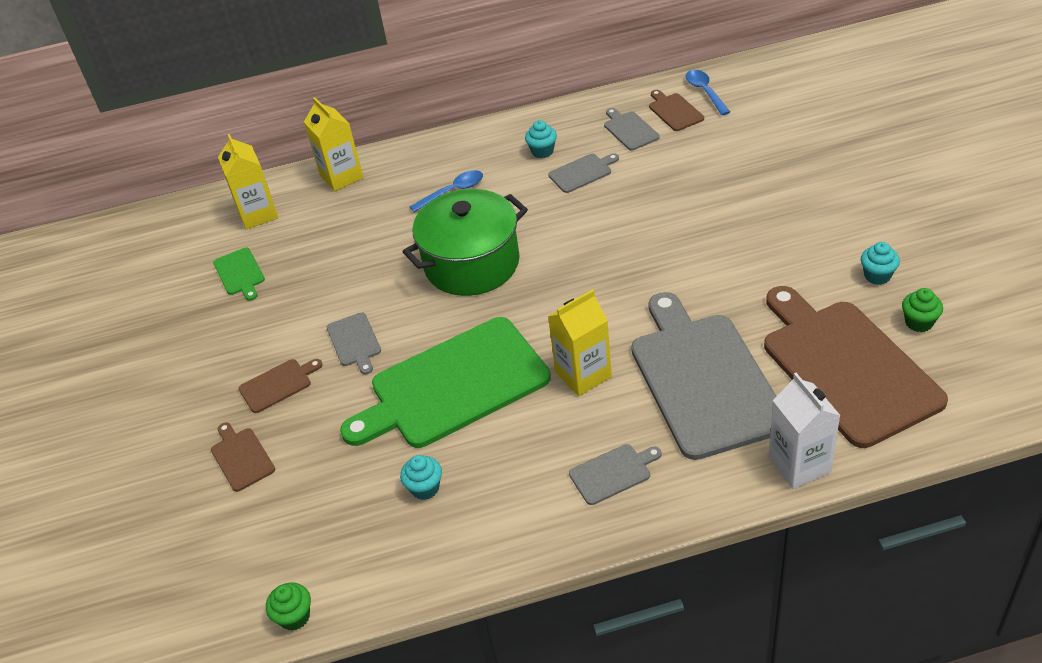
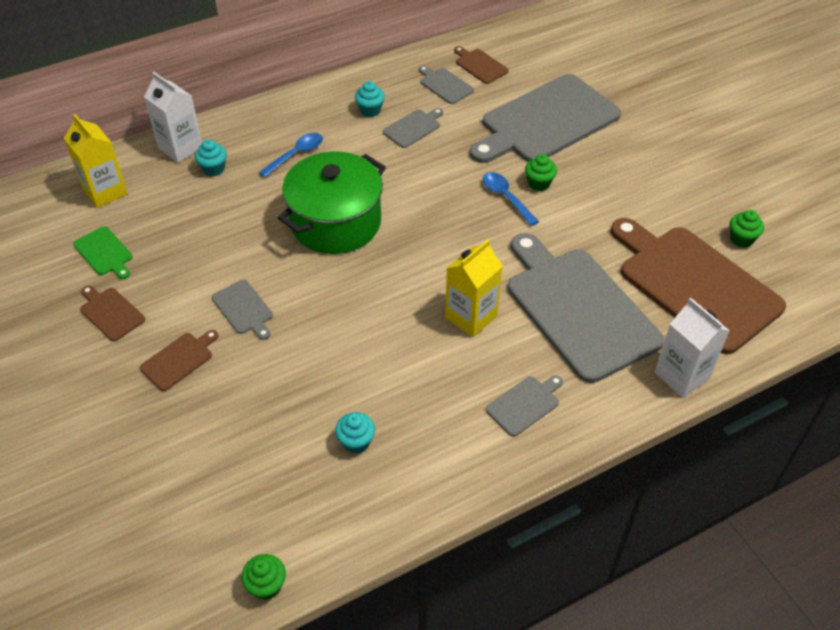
camera: 20 degrees left, 5 degrees up
(241, 457) = (163, 437): brown cutting board -> brown cutting board (111, 313)
(341, 176) = (180, 148): yellow carton -> white carton
(453, 385) = (353, 340): green cutting board -> none
(701, 241) = (539, 183): none -> green cupcake
(705, 92) = (501, 46): blue spoon -> blue spoon (506, 197)
(730, 175) = (546, 121): none -> grey cutting board
(877, 276) = (696, 201): turquoise cupcake -> turquoise cupcake (213, 169)

